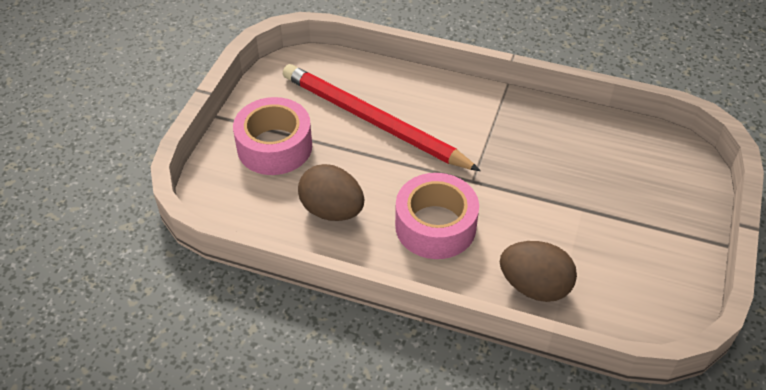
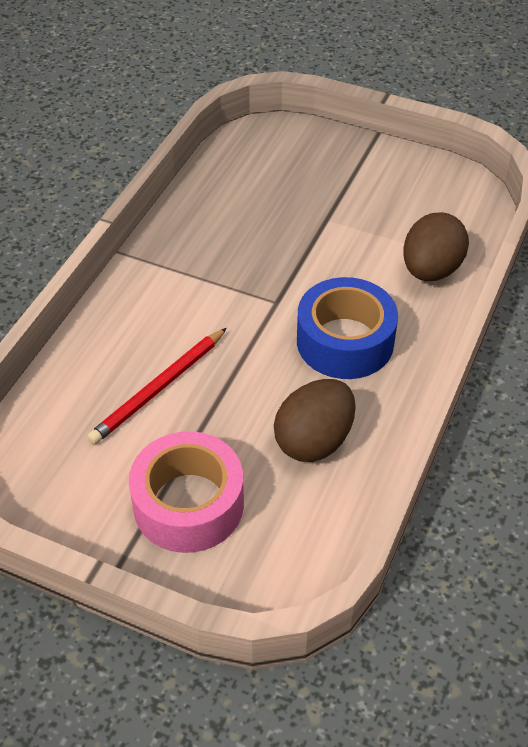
camera: 85 degrees left, 0 degrees up
(373, 121) = (159, 388): red pencil -> red pencil, size x0.58
(435, 226) = (345, 341): pink tape -> blue tape

